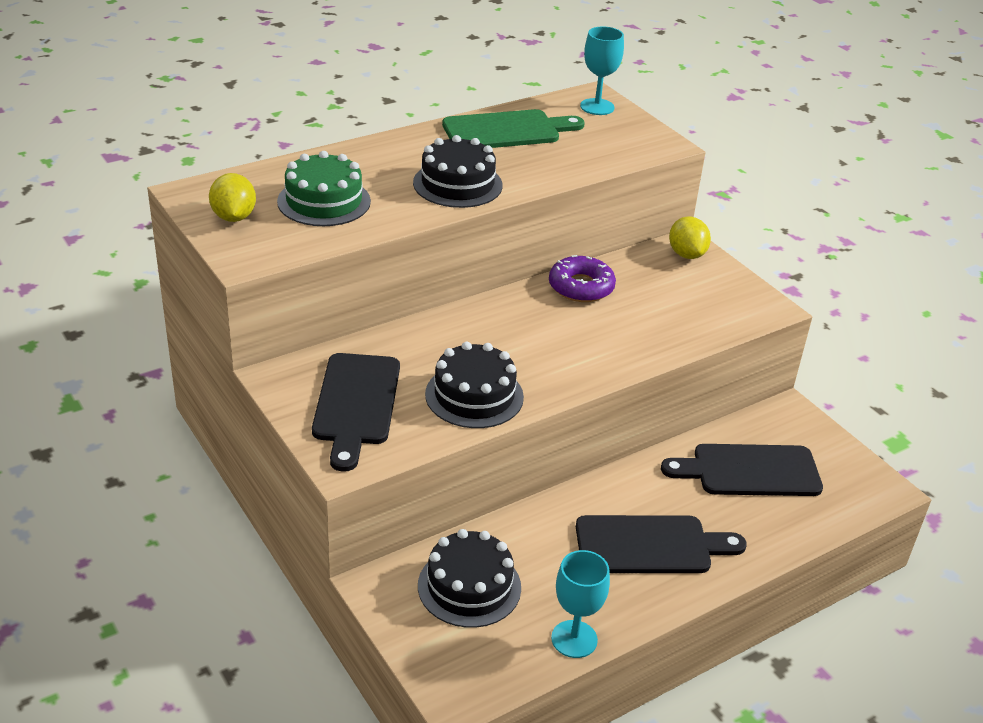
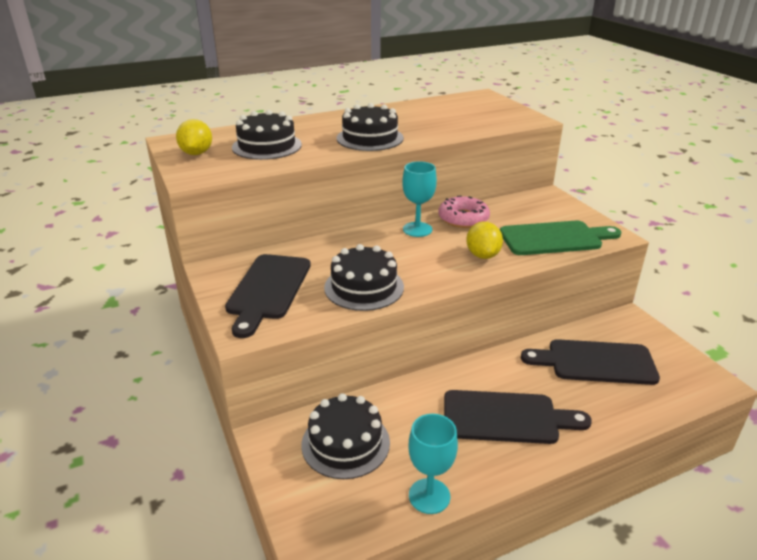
camera: 10 degrees right, 5 degrees down
(324, 201) = (267, 146): green cake -> black cake
(507, 131) = (415, 111): green cutting board -> green cutting board (555, 238)
(581, 287) = (463, 218): purple donut -> pink donut
(597, 107) = (484, 100): turquoise goblet -> turquoise goblet (417, 229)
(686, 254) = (547, 200): yellow lemon -> yellow lemon (482, 255)

